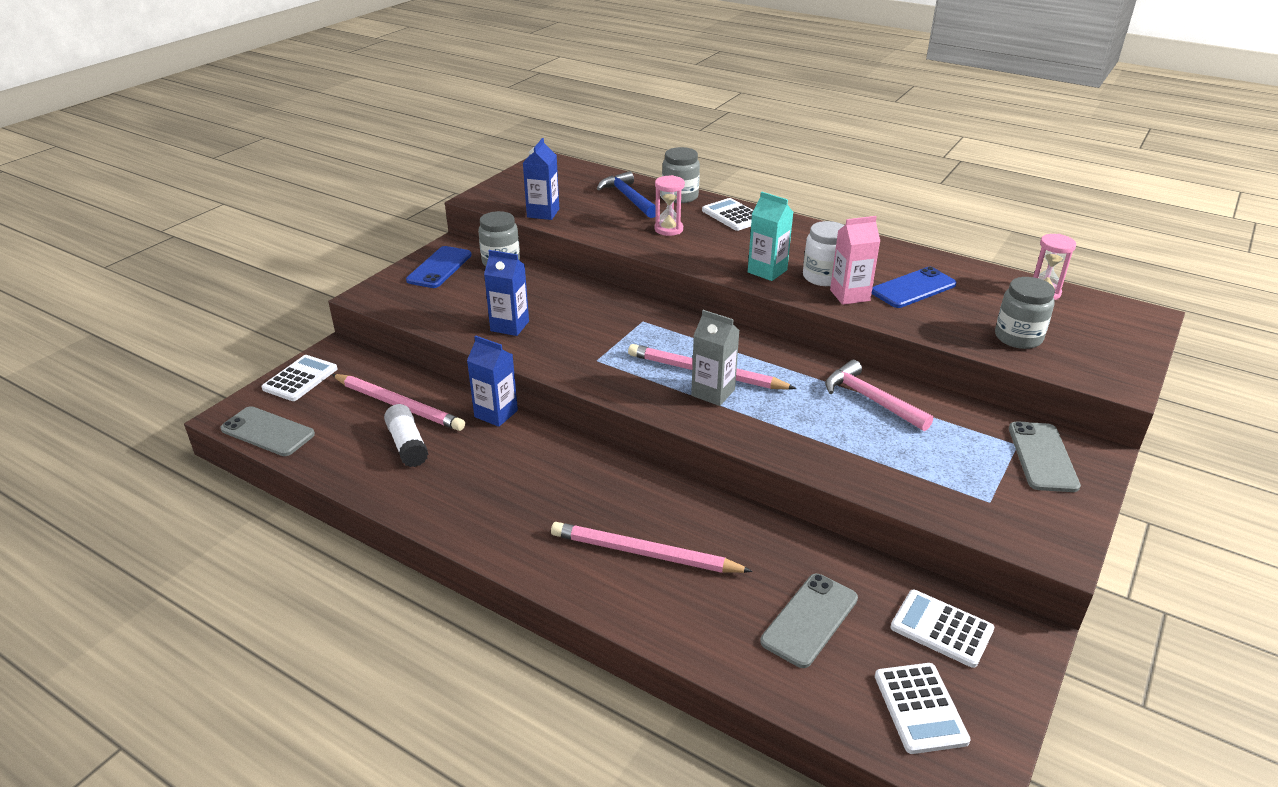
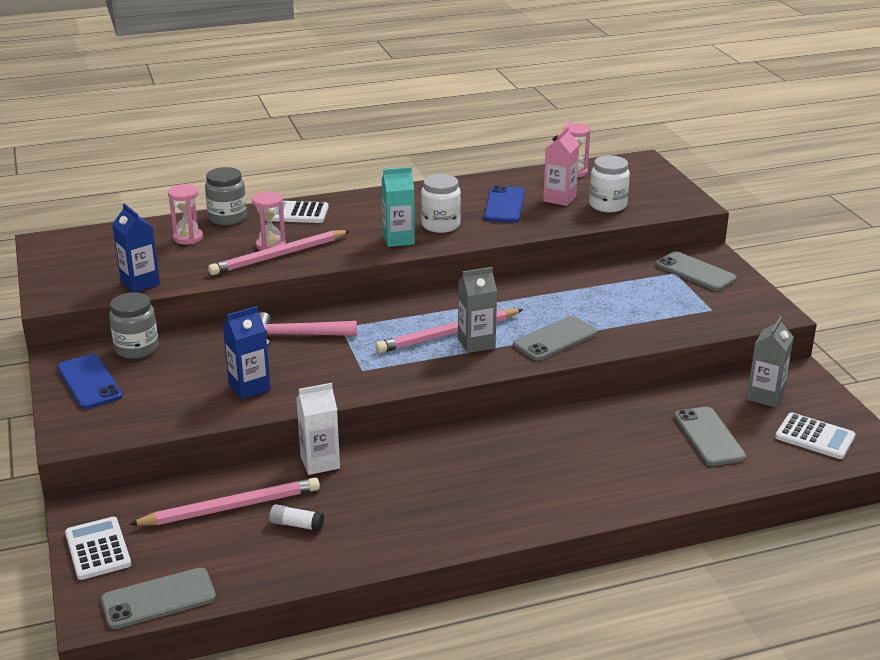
camera: 50 degrees left, 5 degrees down
(407, 445) = (296, 525): white glue stick -> white glue stick, size x0.65
(496, 414) = (320, 462): blue carton -> white carton
(628, 198) = (188, 238): blue hammer -> pink hourglass
(645, 553) = (575, 469): pink pencil -> pink pencil (279, 256)
(782, 430) = (555, 339): none -> grey phone
(849, 295) = (478, 228): pink carton -> pink carton (559, 198)
(871, 400) = (567, 293): pink hammer -> pink hammer (297, 335)
(941, 629) = (765, 396): white calculator -> grey carton
(1018, 337) = (607, 205): grey jar -> white jar

